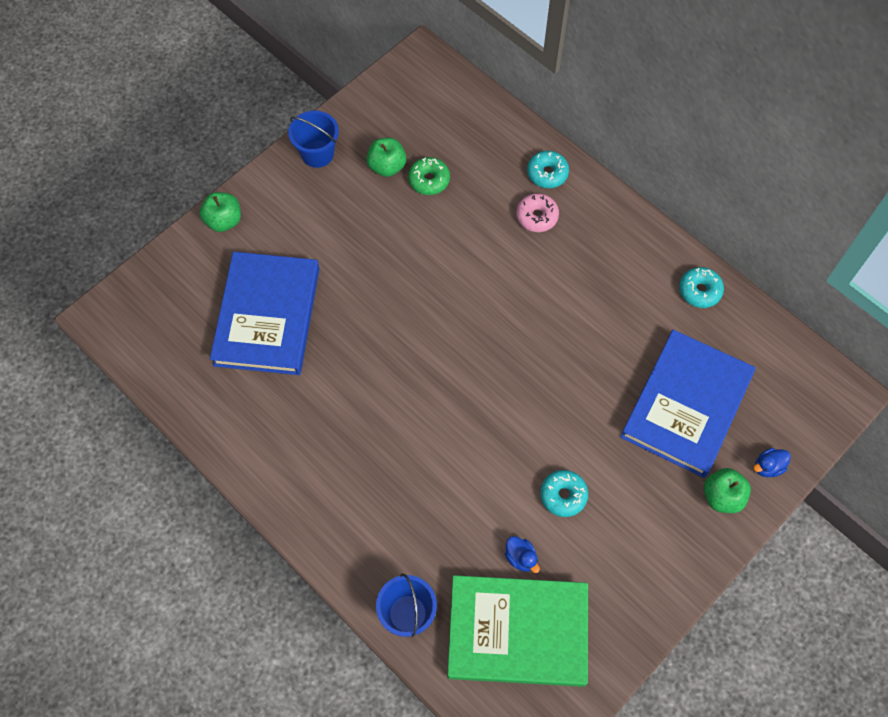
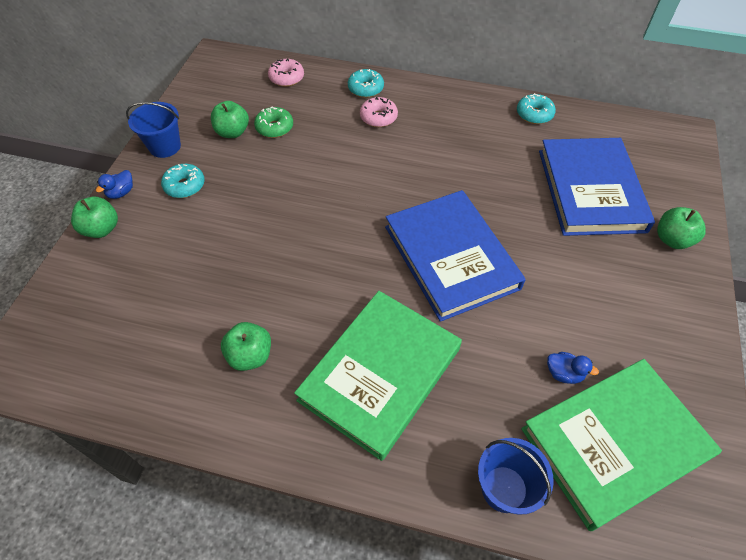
camera: 30 degrees left, 10 degrees down
(267, 316) = (189, 287): blue book -> blue book (451, 257)
(283, 404) = (250, 356): none -> green apple
(373, 475) = (380, 374): none -> green book
(476, 121) = (286, 78): none -> pink donut
(563, 495) = (556, 302): turquoise donut -> turquoise donut (185, 186)
(768, 467) = (683, 203): blue duck -> blue duck (121, 192)

